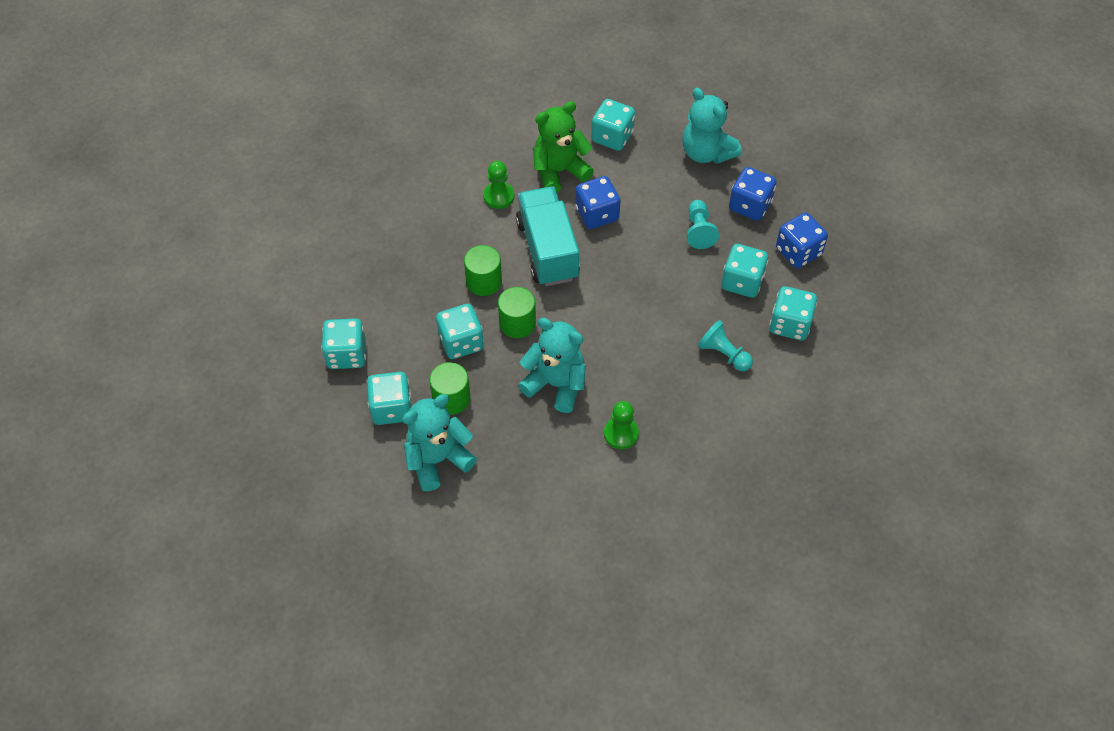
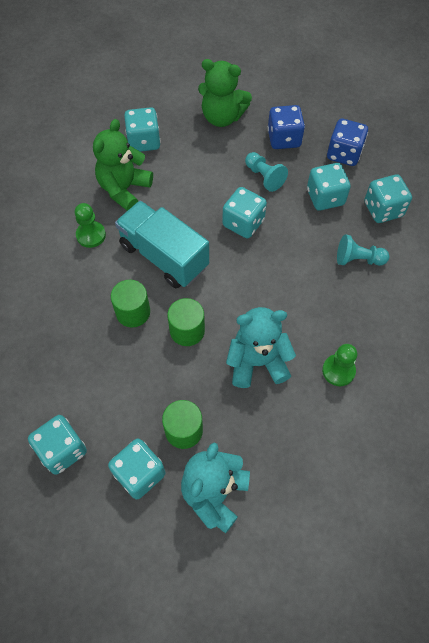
camera: 35 degrees left, 5 degrees up
(461, 342) = (154, 375): turquoise dice -> turquoise dice (243, 223)
(597, 214) = (179, 206): blue dice -> none
(706, 152) = (222, 117): turquoise teddy bear -> green teddy bear

